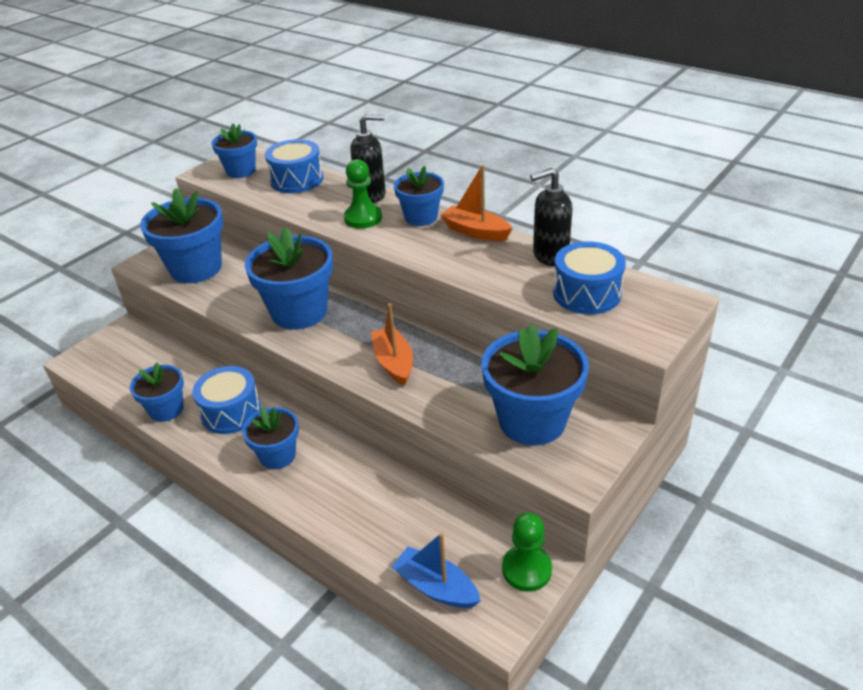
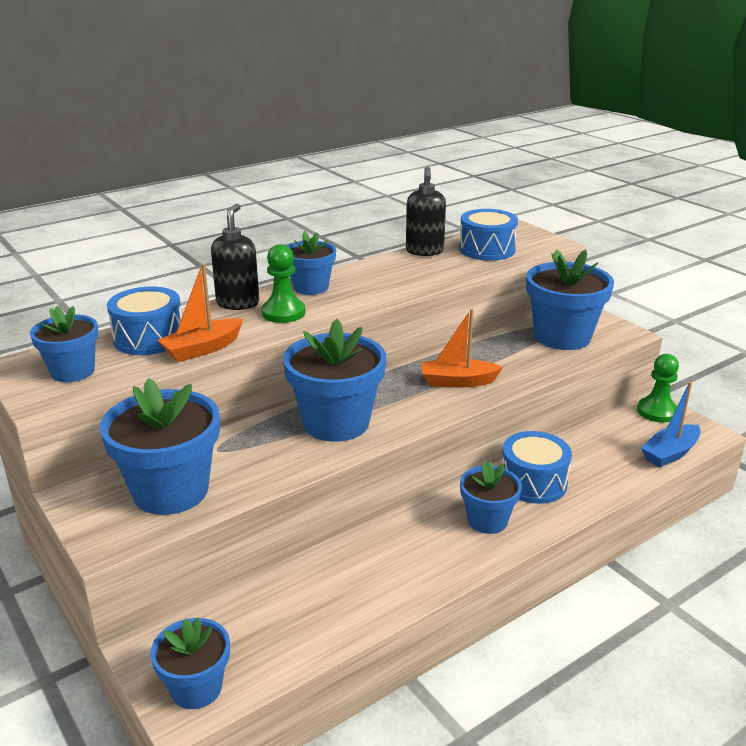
camera: 75 degrees left, 10 degrees down
(166, 410) = (366, 605): blue flower pot -> blue flower pot (196, 688)
(231, 412) = (399, 549): blue drum -> blue drum (533, 482)
(475, 231) = (360, 270): orange boat -> orange boat (202, 349)

